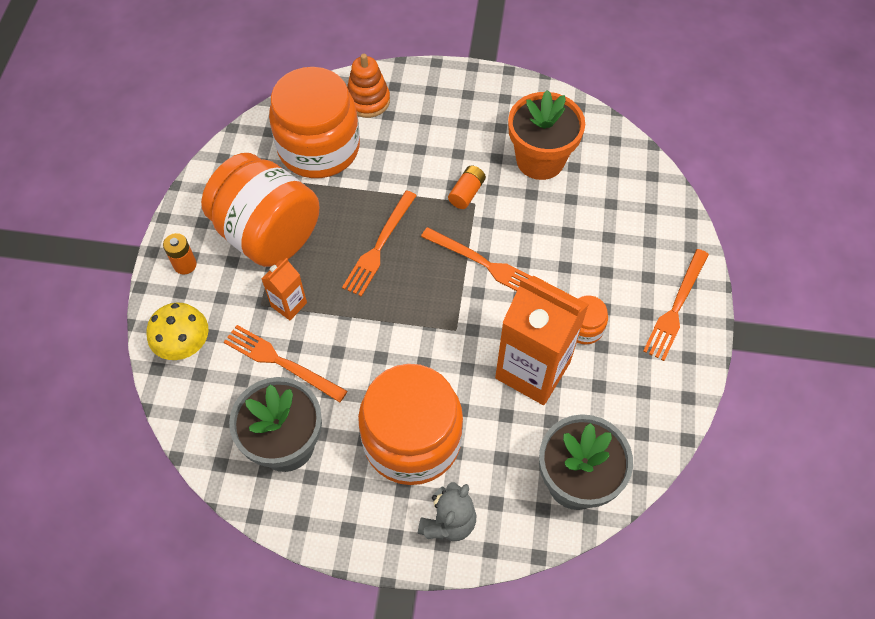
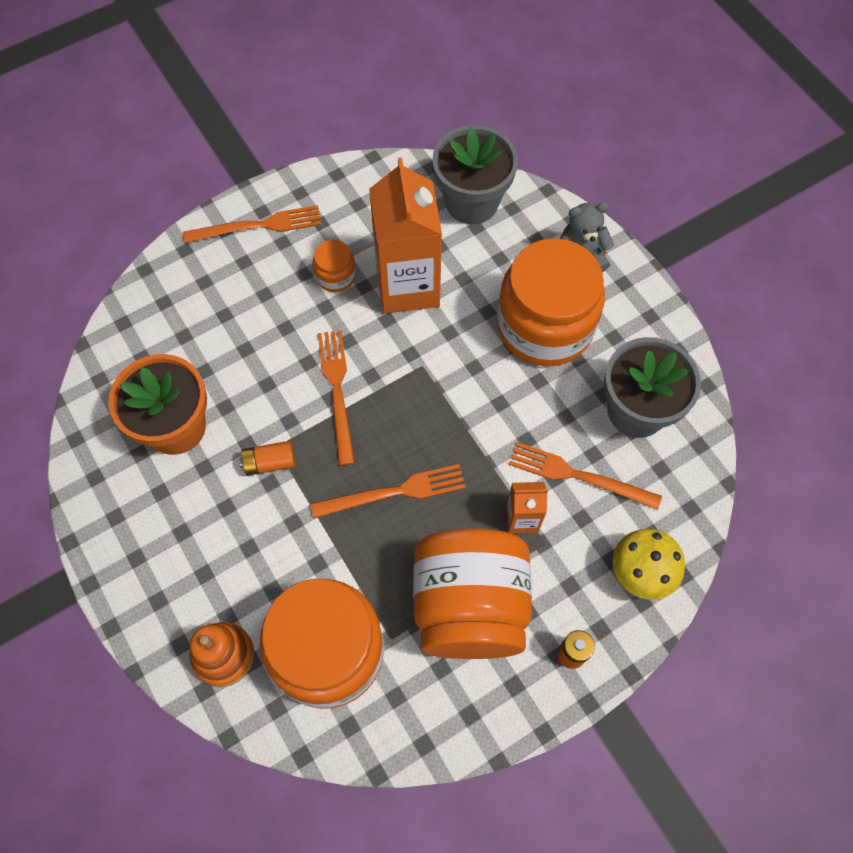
camera: 130 degrees left, 5 degrees up
(281, 362) = (578, 476): orange fork -> orange fork turned 120 degrees clockwise

